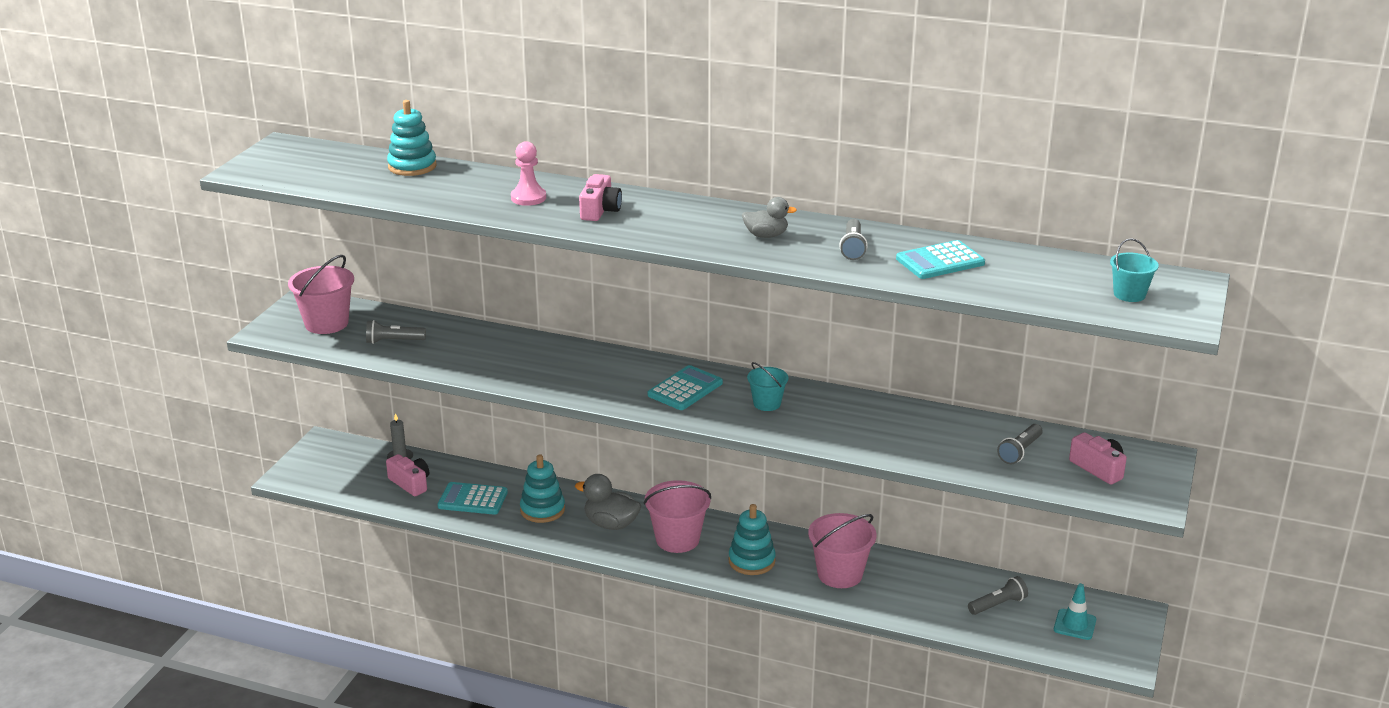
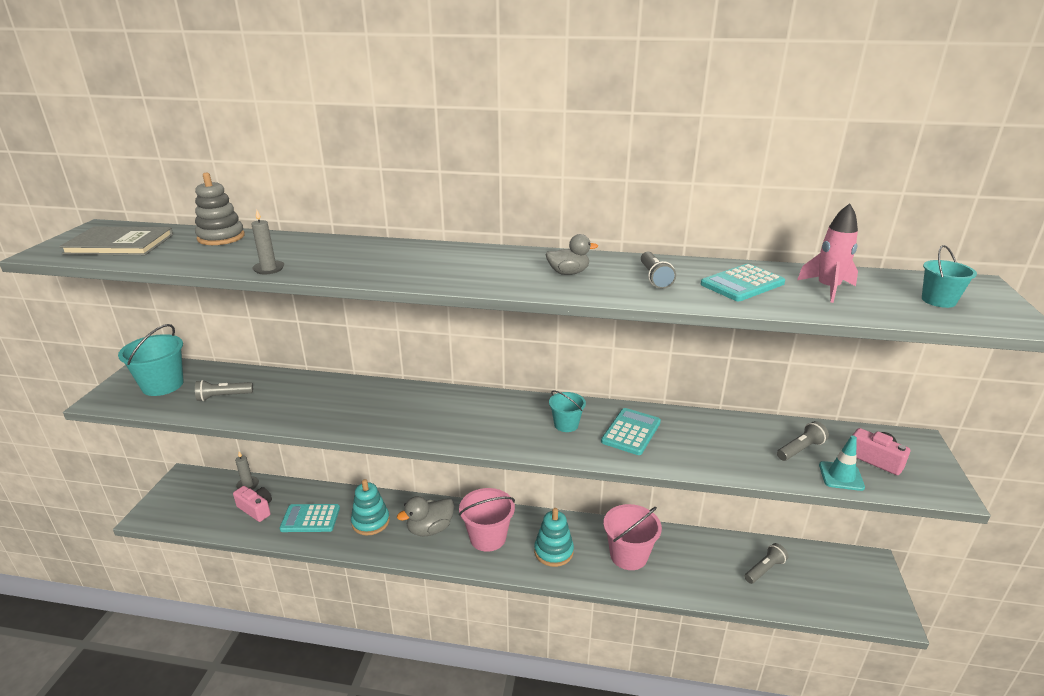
camera: 10 degrees left, 0 degrees up
(310, 167) = (120, 244): none -> grey book
(326, 323) = (163, 385): pink bucket -> turquoise bucket
(412, 166) = (221, 237): turquoise stacking toy -> grey stacking toy
(464, 208) = (269, 269): none -> grey candle
(528, 198) = (333, 256): pink pawn -> none
(600, 210) = (403, 262): pink camera -> none
(611, 524) = (430, 529): grey duck -> grey duck turned 45 degrees counterclockwise
(685, 389) = (491, 418): turquoise calculator -> turquoise calculator (631, 432)
(1019, 451) = (800, 449): grey flashlight -> grey flashlight turned 150 degrees counterclockwise
(1025, 273) = (827, 289): none -> pink rocket
(1074, 624) = (833, 581): turquoise traffic cone -> turquoise traffic cone (841, 476)

